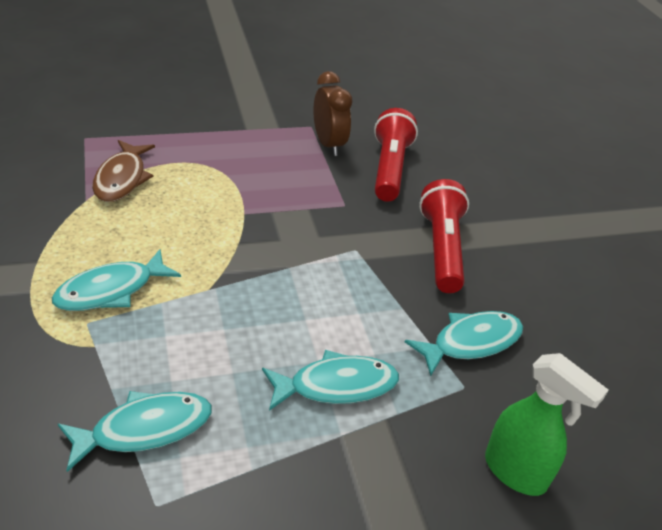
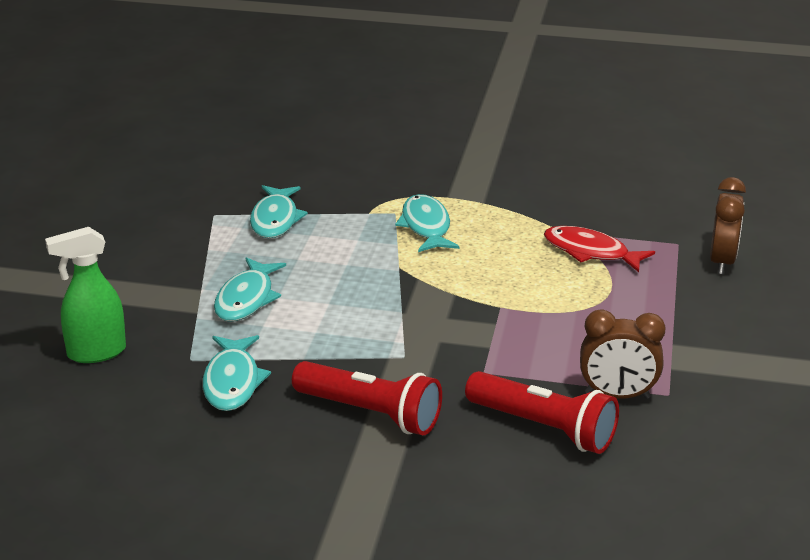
camera: 120 degrees right, 10 degrees down
(109, 116) = (722, 262): none -> brown clock
(122, 179) = (590, 252): brown fish -> red fish

